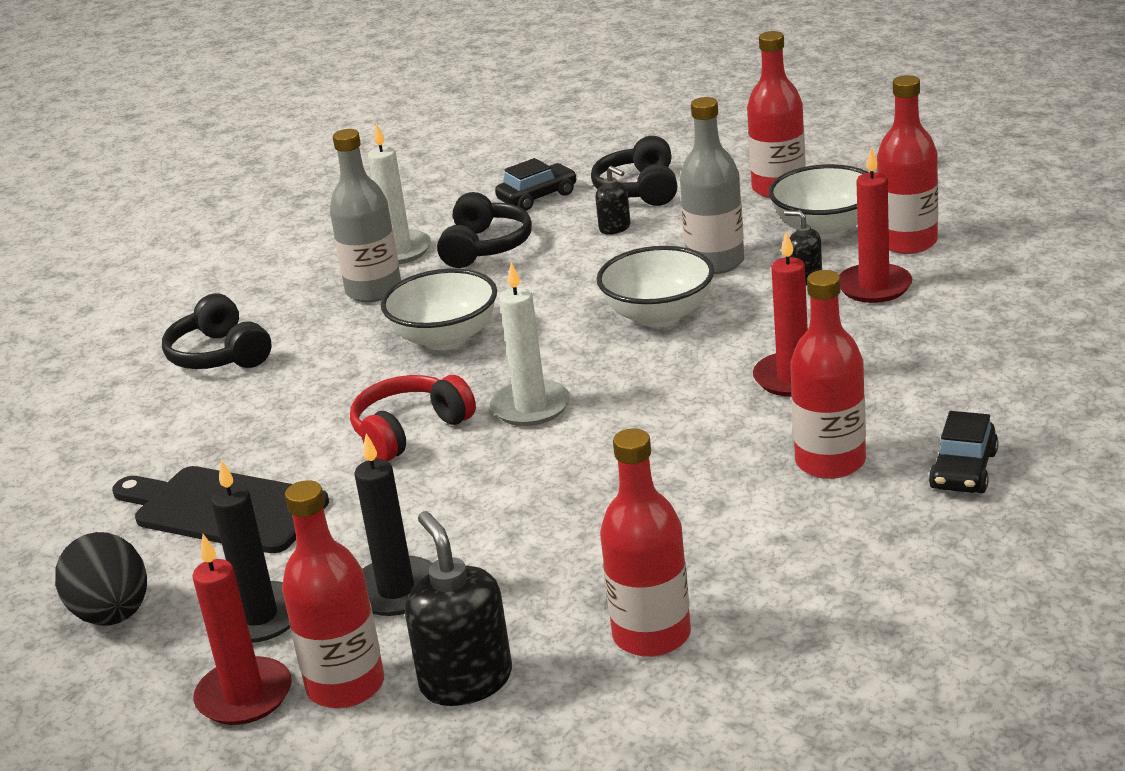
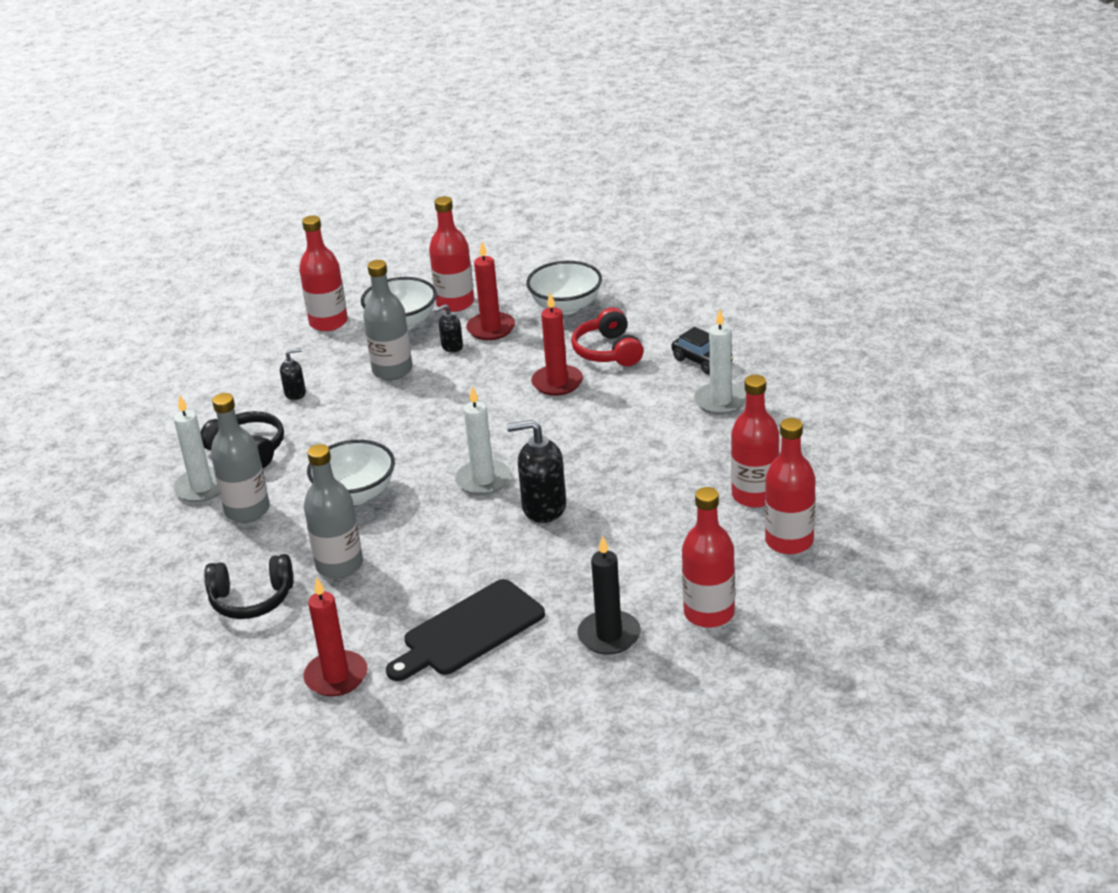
camera: 65 degrees left, 5 degrees up
(112, 615) = (548, 701): black egg -> none
(244, 696) = (685, 655): red candle -> red candle (336, 676)
(305, 381) = (339, 565): none -> grey bottle
(396, 591) = (632, 575): black candle -> none
(410, 431) = (458, 533): red headphones -> red headphones (608, 351)
(466, 681) = (741, 567): black soap dispenser -> black soap dispenser (543, 507)
(537, 197) = (205, 411): black car -> none
(640, 189) = (255, 370): black headphones -> none
(659, 315) = (431, 407): white bowl -> white bowl (566, 306)
(830, 462) = (653, 396): red bottle -> red bottle (789, 541)
(871, 523) = (720, 401): none -> white candle

